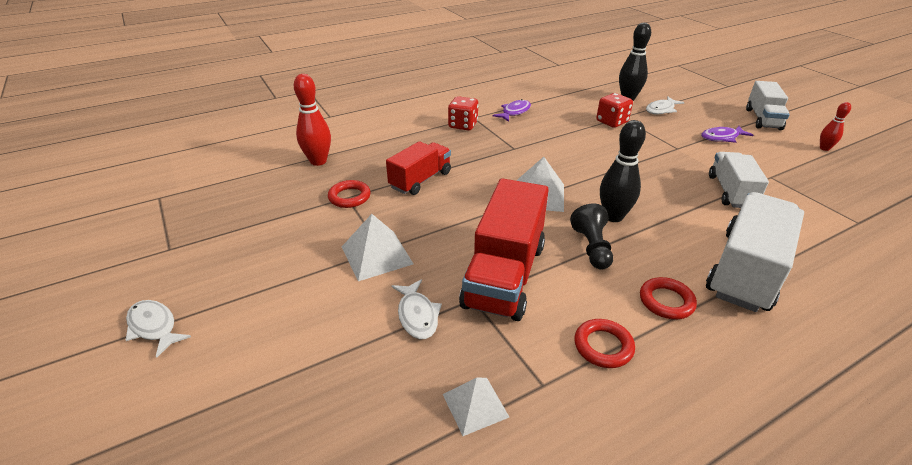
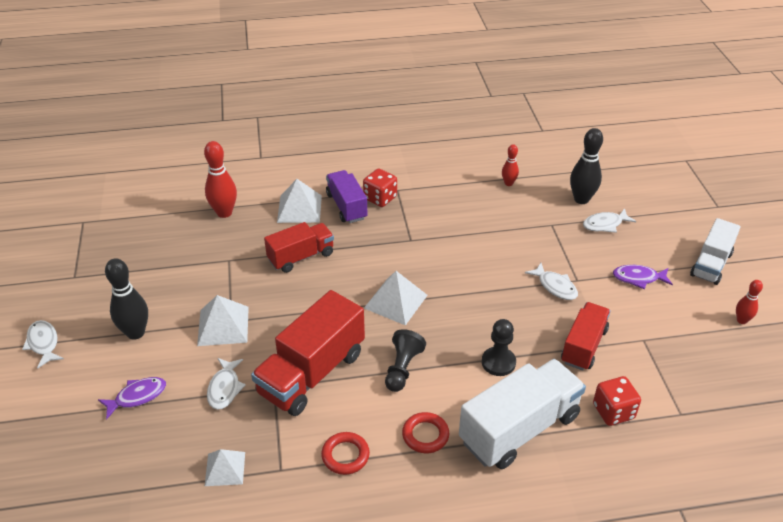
camera: 20 degrees right, 5 degrees up
(349, 197) = (231, 260): red ring -> none
(393, 145) = (299, 208): none -> white pyramid
(437, 136) = (346, 206): none -> purple truck
(514, 112) = (443, 192): purple fish -> purple fish (137, 396)
(562, 98) = (508, 183): none -> red bowling pin
(612, 122) = (536, 229): red dice -> red dice (613, 411)
(613, 216) = (446, 342): black bowling pin -> black bowling pin (135, 333)
(665, 156) = (555, 286): none -> white fish
(673, 221) = (498, 362): none -> black pawn
(730, 192) = (583, 346): white truck -> red truck

